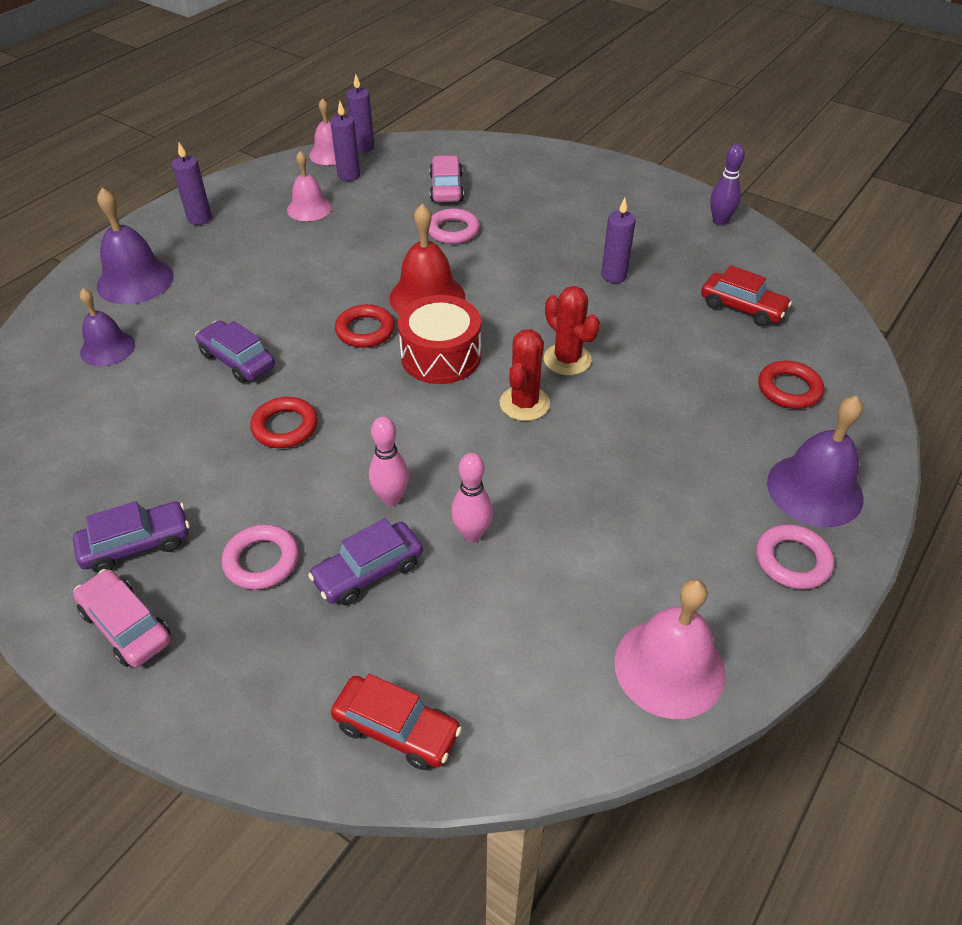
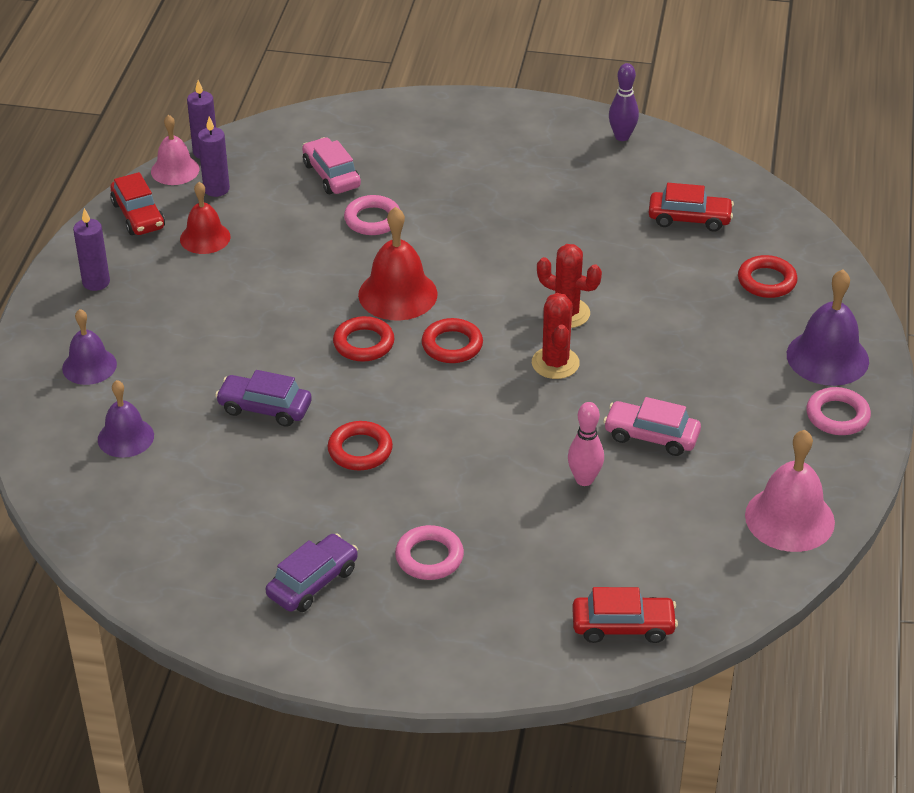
camera: 25 degrees left, 5 degrees down
(126, 626) = (359, 639): pink car -> pink car (651, 436)
(135, 281) = (89, 366): purple bell -> purple bell, size x0.66
(274, 179) = (138, 215): none -> red car
(309, 208) = (205, 238): pink bell -> red bell
(368, 571) = (522, 534): purple car -> none
(391, 498) = (498, 475): pink bowling pin -> none
(441, 356) = (452, 345): red drum -> red ring
(614, 275) = (557, 221): purple candle -> none

